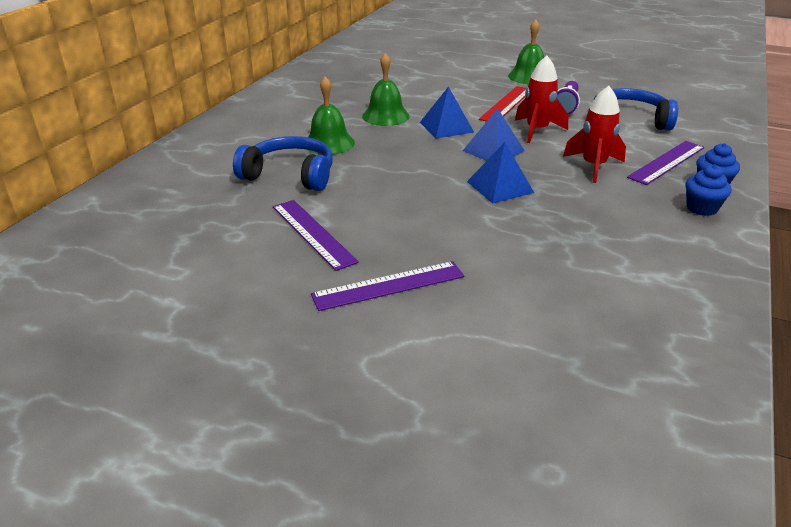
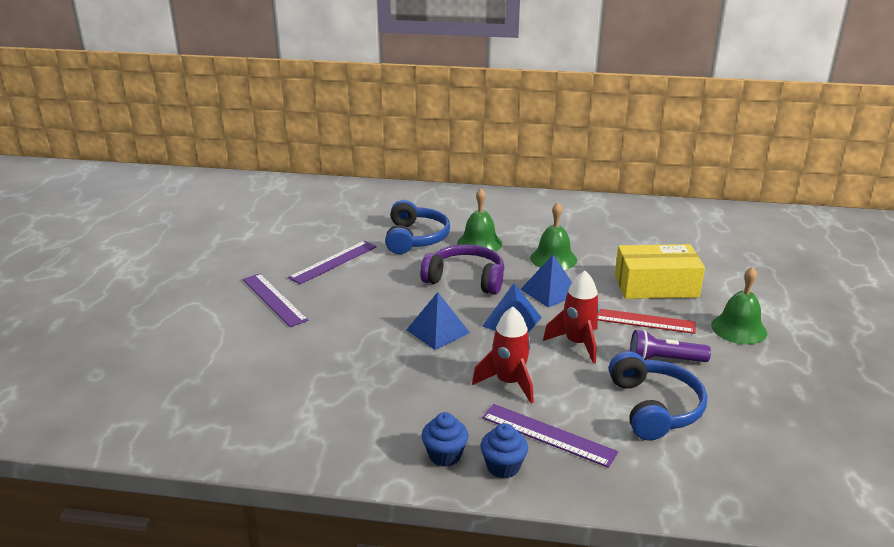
camera: 75 degrees right, 5 degrees down
(402, 160) = (466, 279): none -> purple headphones
(456, 88) = (656, 286): none -> yellow box

